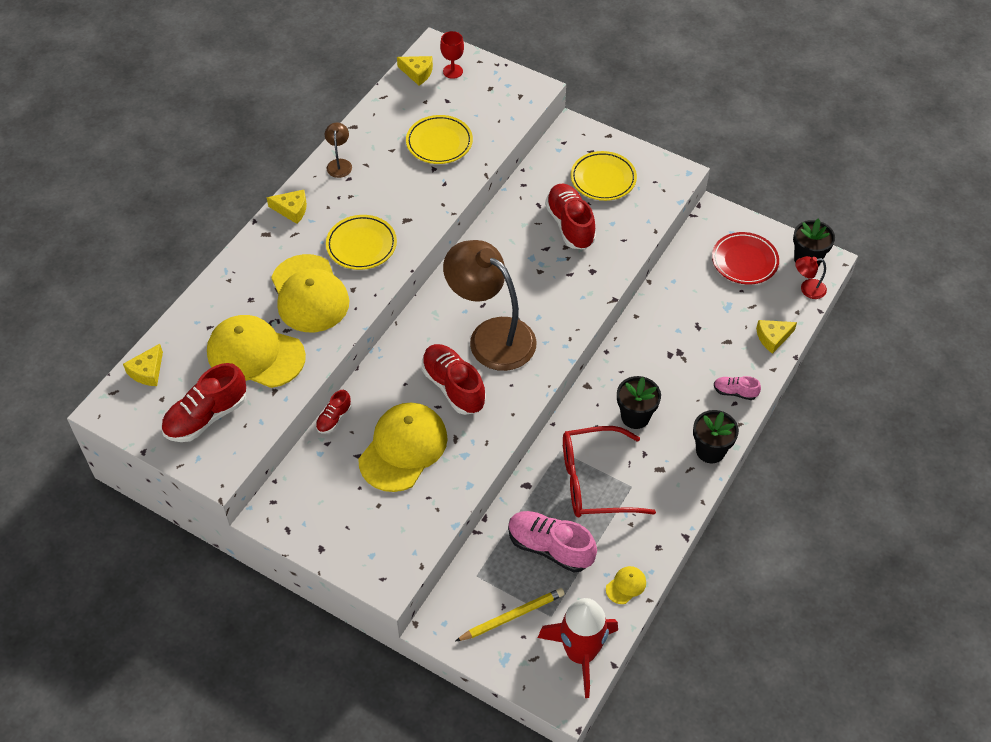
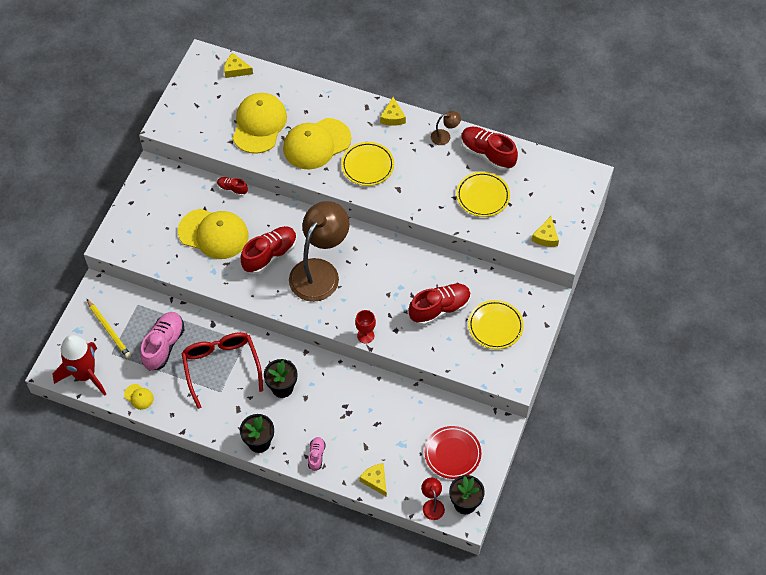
camera: 80 degrees right, 5 degrees up
(206, 417) = (205, 110): red shoe -> red shoe (487, 154)
(417, 73) = (556, 168): yellow cheese -> yellow cheese (546, 237)
(453, 71) = (565, 192): red goblet -> red goblet (365, 335)

